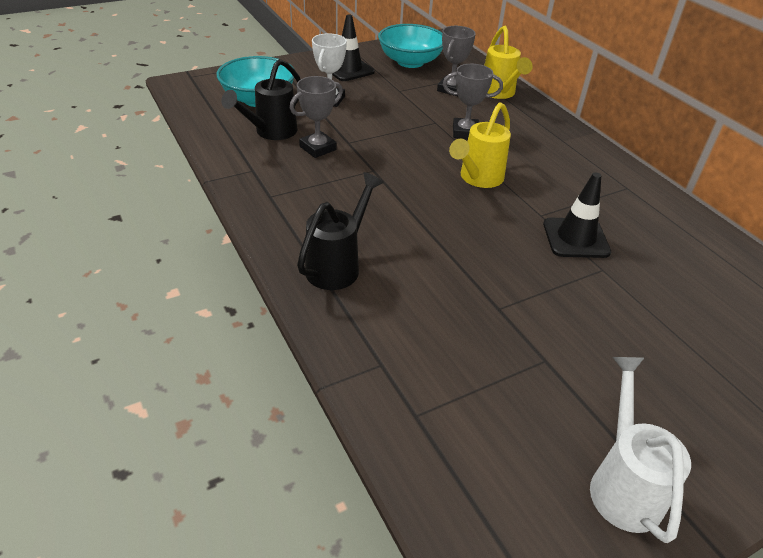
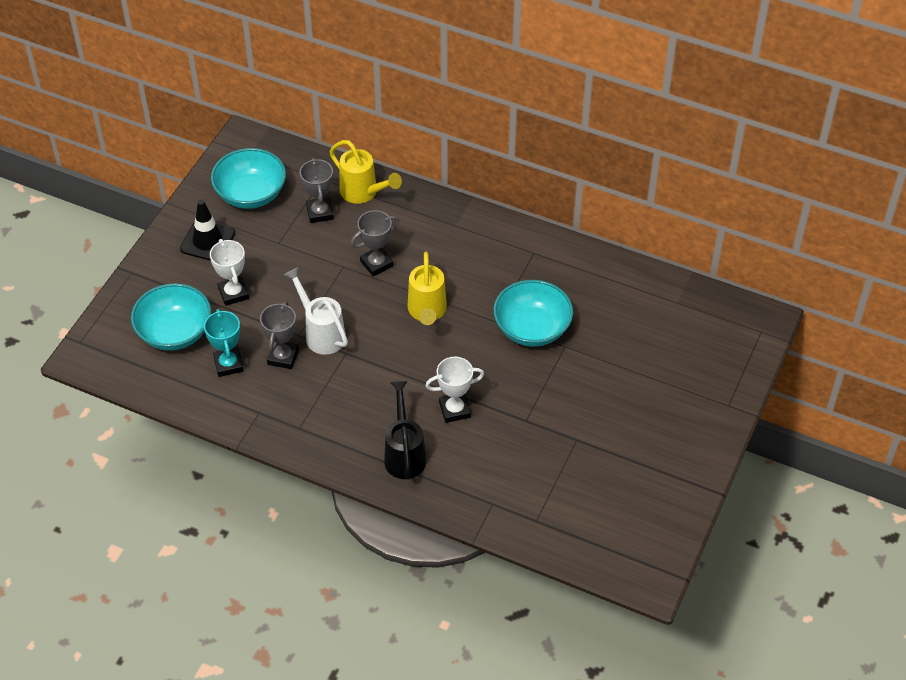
camera: 35 degrees left, 10 degrees up
(270, 132) = (228, 364): black watering can -> turquoise trophy
(428, 258) = (454, 410): none -> white trophy
(575, 238) = (532, 328): black traffic cone -> turquoise bowl
(622, 483) = (659, 487): white watering can -> white watering can (321, 333)

